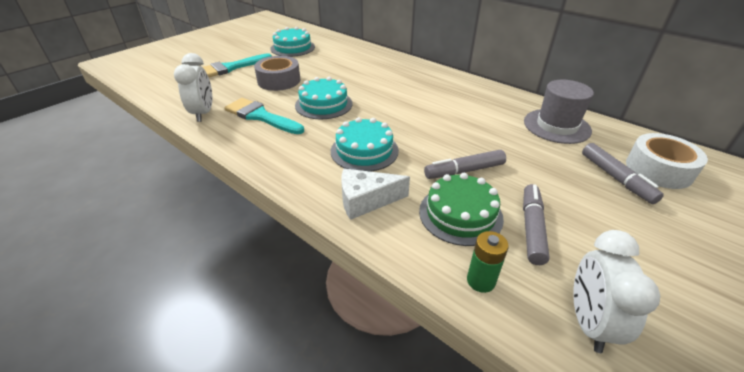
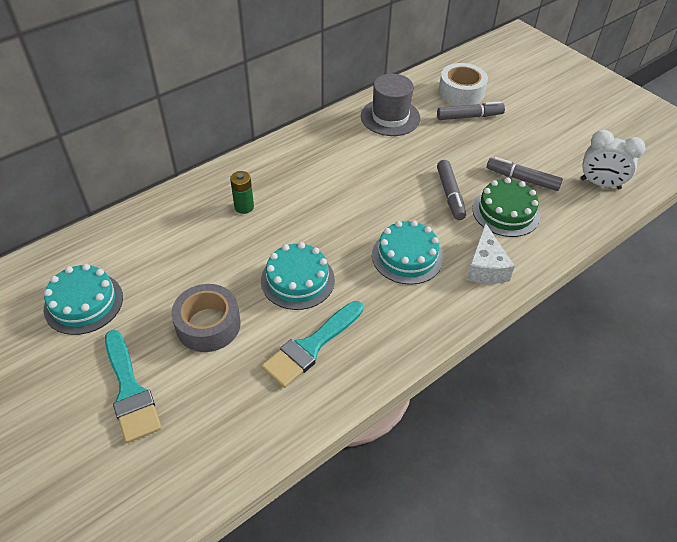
camera: 80 degrees left, 10 degrees up
(203, 113) = (283, 416): white clock -> none
(481, 281) = (572, 220): green battery -> green battery (244, 207)

